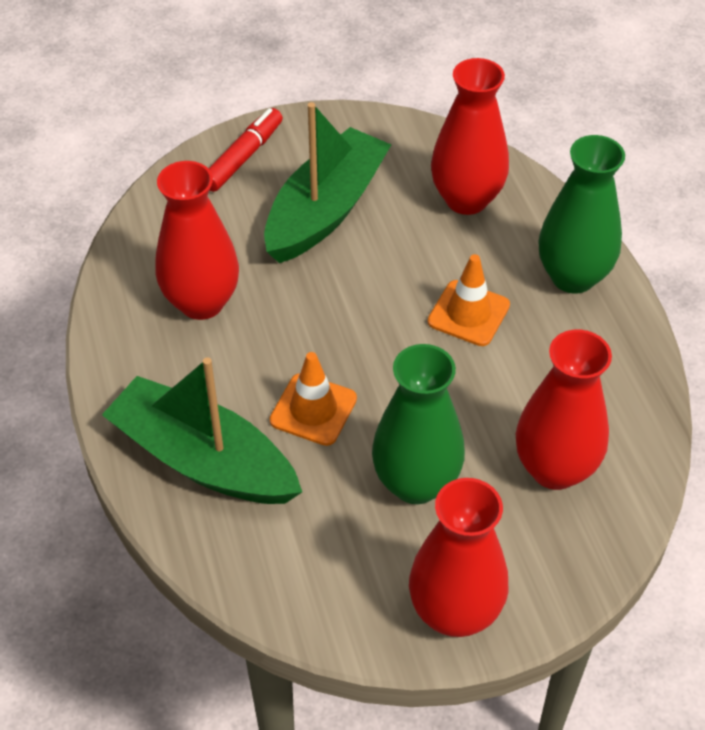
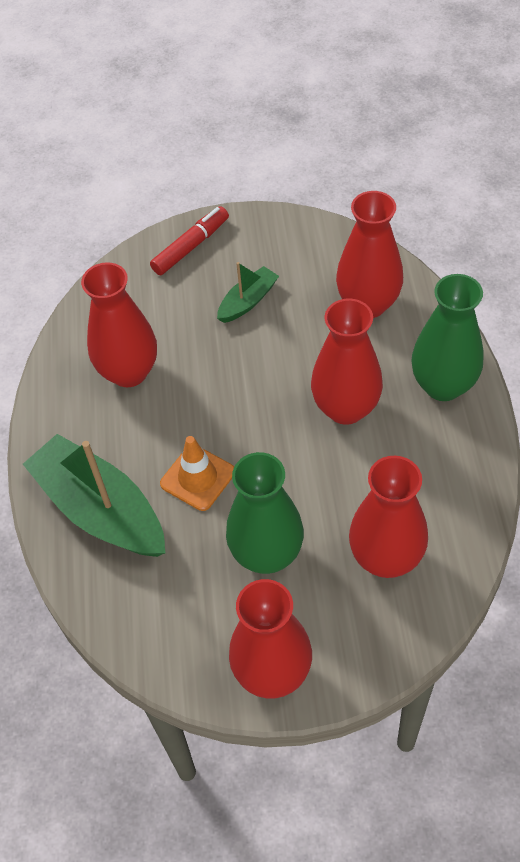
camera: 15 degrees right, 5 degrees up
(326, 210) = (248, 301): green boat -> green boat, size x0.50
(468, 313) = (346, 408): orange traffic cone -> red vase

